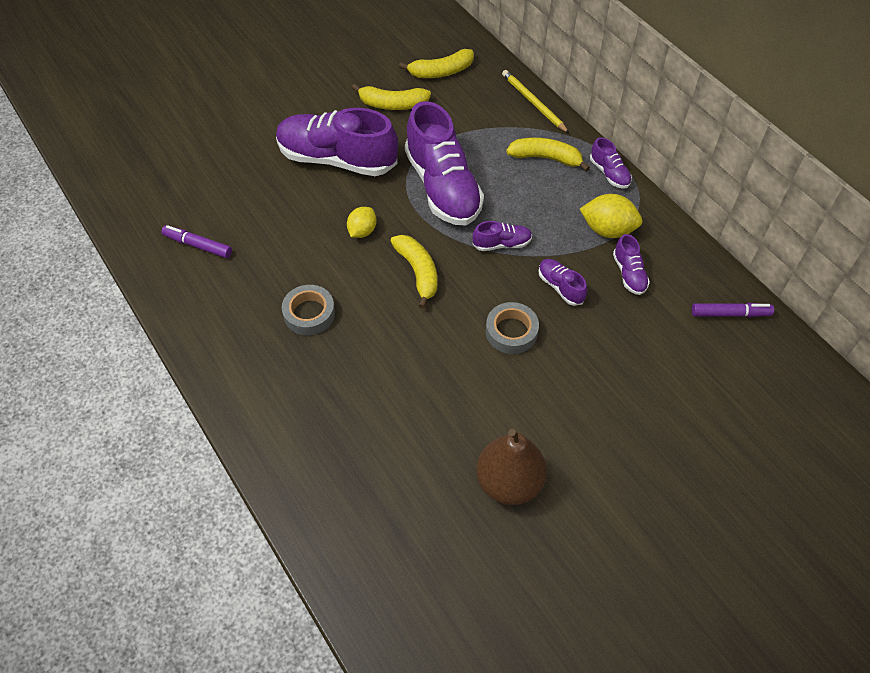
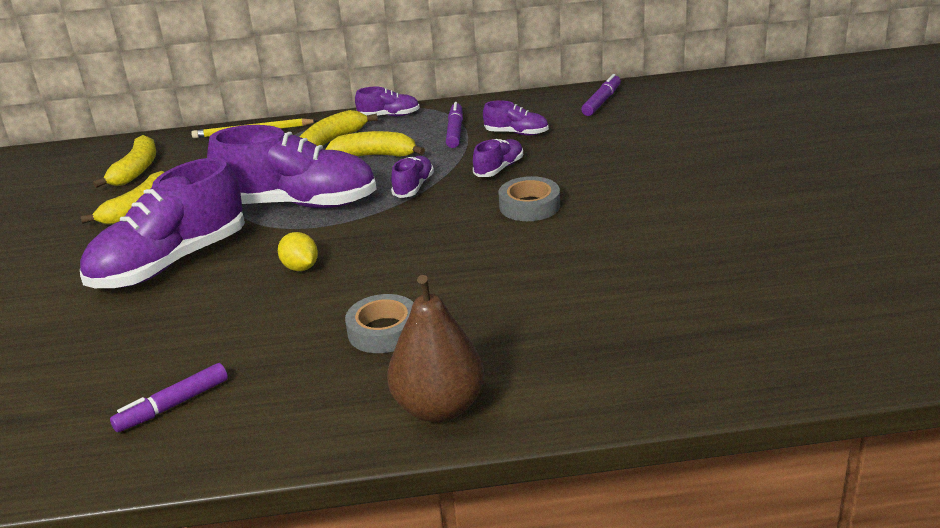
camera: 60 degrees left, 25 degrees down
(418, 272) = (399, 243): yellow banana -> yellow banana (375, 155)
(509, 482) = (712, 247): brown pear -> brown pear (439, 408)
(560, 287) = (499, 168): purple shoe -> purple shoe turned 135 degrees clockwise
(607, 230) = (455, 131): yellow lemon -> purple marker

